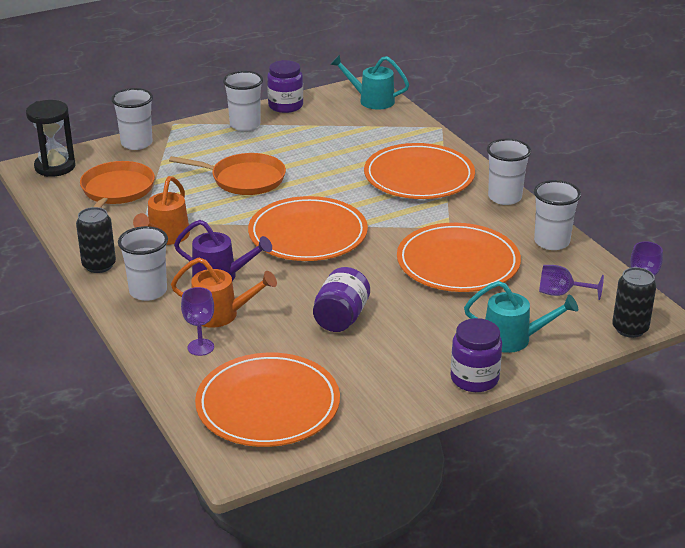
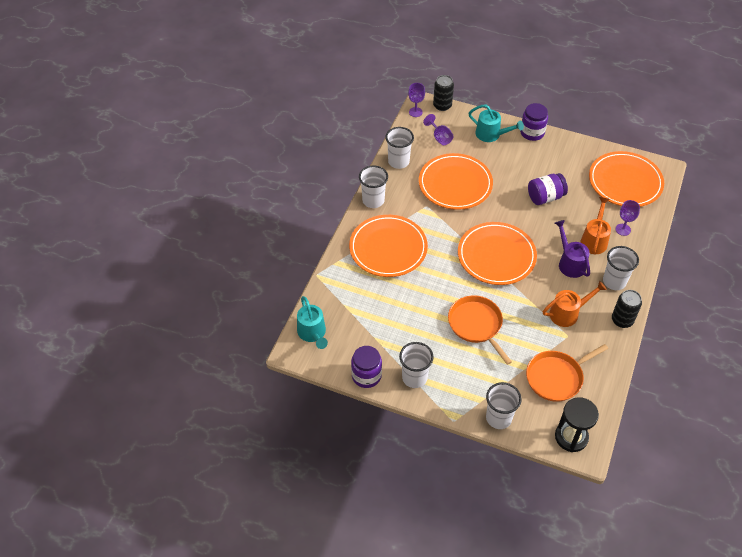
camera: 130 degrees left, 20 degrees up
(222, 315) = (594, 239): orange watering can -> orange watering can turned 45 degrees clockwise
(514, 339) = (491, 135): turquoise watering can -> turquoise watering can turned 150 degrees clockwise

